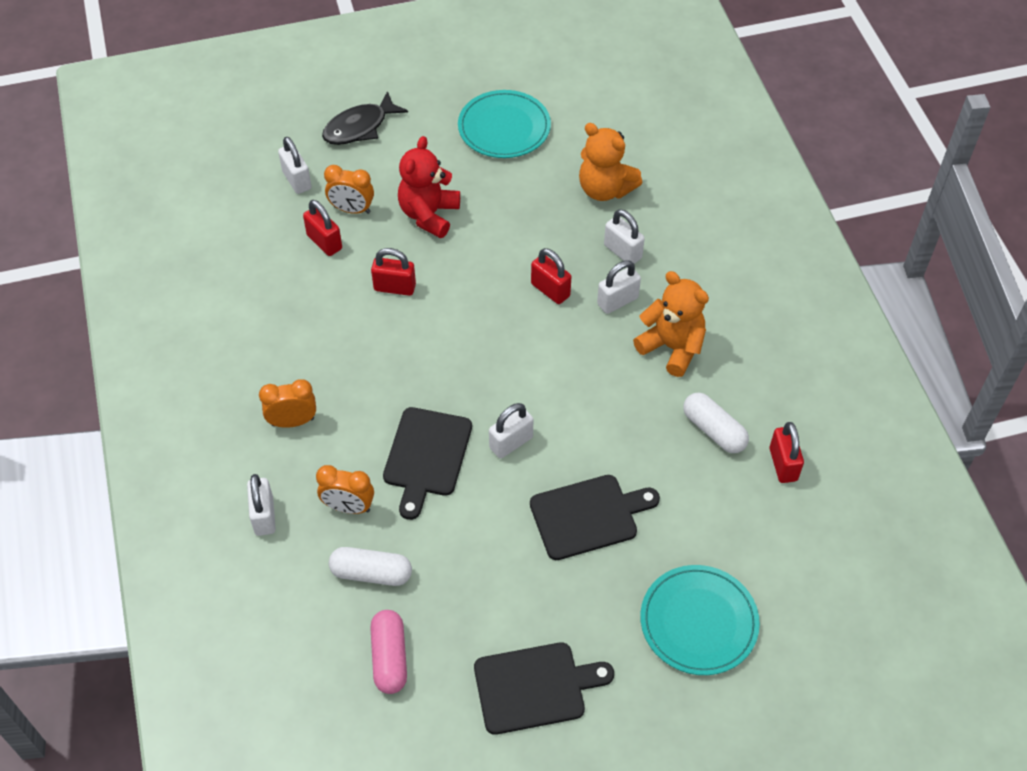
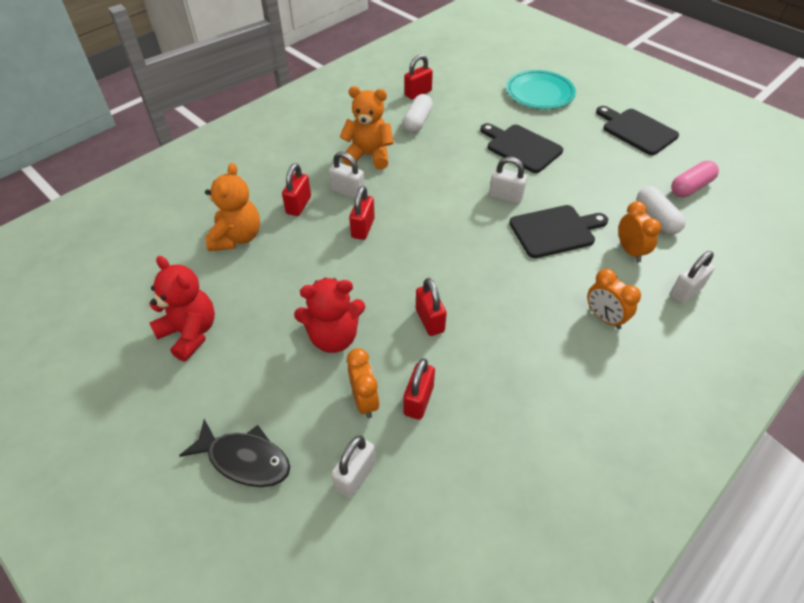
camera: 120 degrees left, 5 degrees down
(504, 128) = (190, 333): turquoise plate -> red teddy bear
(622, 251) = (298, 205): white padlock -> red padlock
(672, 347) = (369, 155): orange teddy bear -> orange teddy bear turned 90 degrees clockwise

